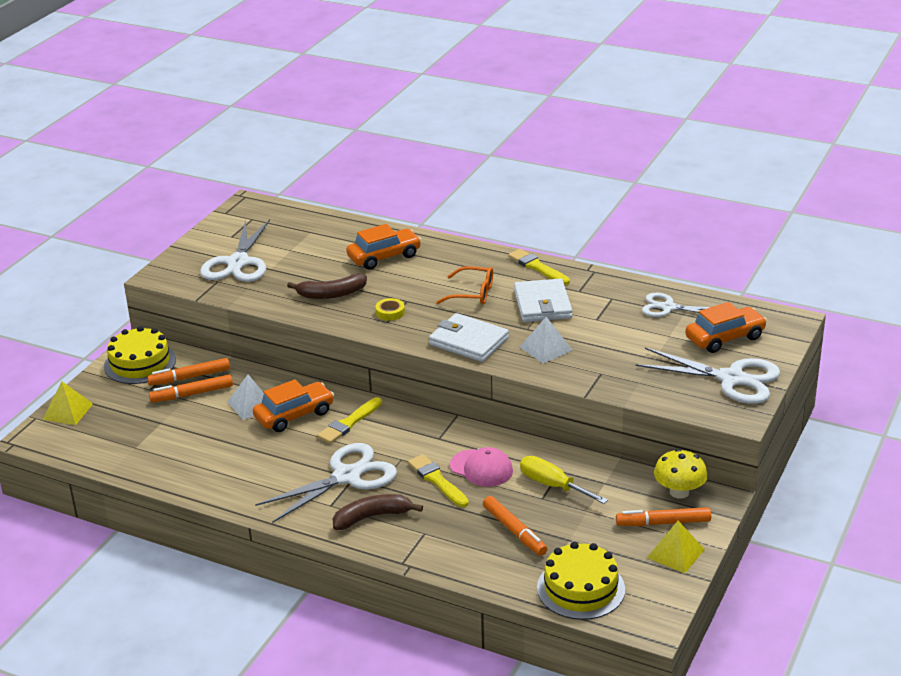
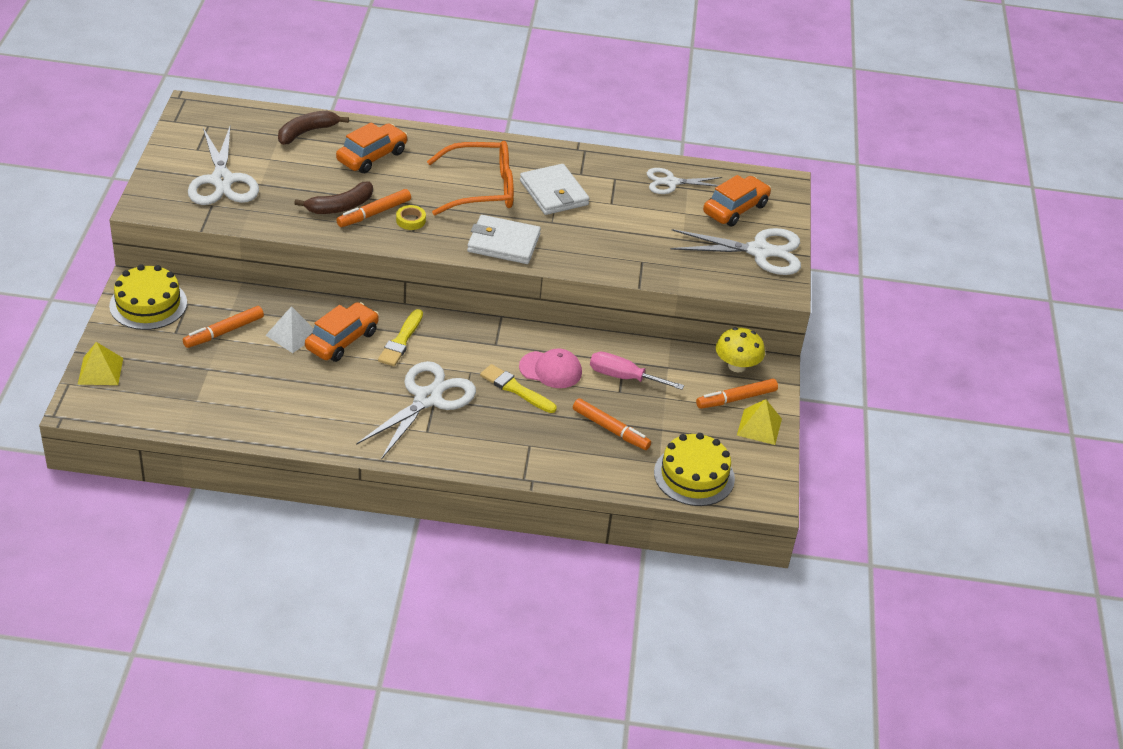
camera: 25 degrees left, 10 degrees up
(189, 377) = (211, 313): orange marker -> orange marker (374, 213)
(372, 517) = (473, 437): brown banana -> brown banana (307, 132)
(472, 293) = (480, 189): orange glasses -> orange glasses, size x1.65
(537, 267) = (529, 151): yellow brush -> none
(546, 348) = (580, 241): white pyramid -> none
(553, 485) = (623, 377): yellow screwdriver -> pink screwdriver

